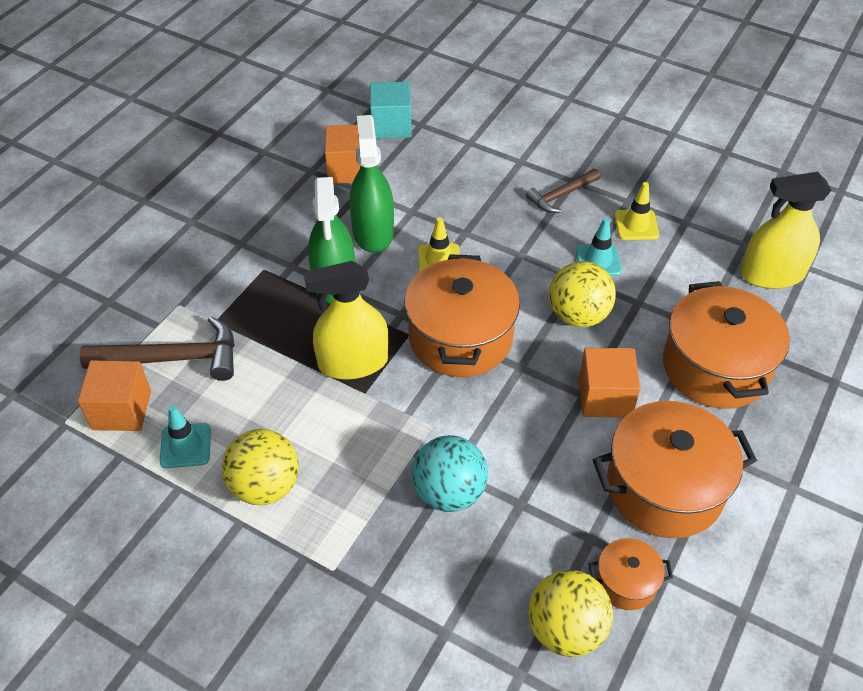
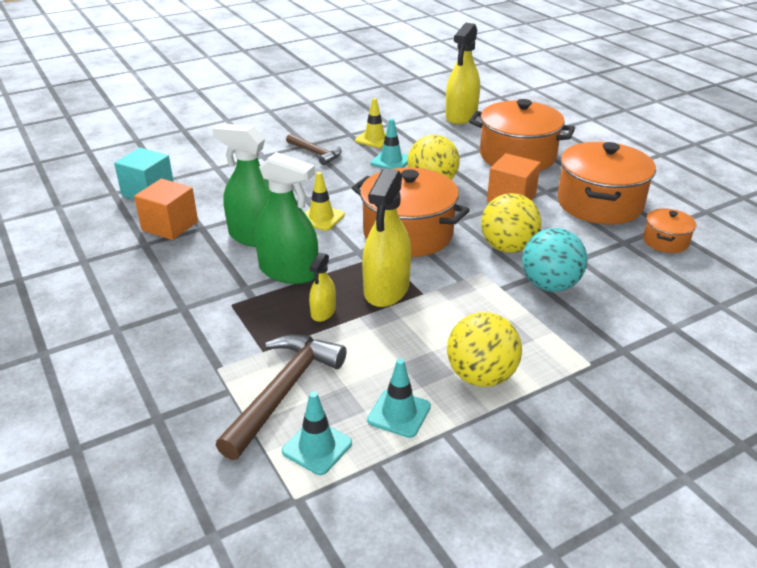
camera: 60 degrees left, 15 degrees down
(121, 410) = (317, 447): orange cube -> turquoise traffic cone
(290, 334) = (323, 312): none -> yellow spray bottle
(561, 195) = (316, 153): brown hammer -> brown hammer turned 45 degrees counterclockwise
(565, 629) = (692, 275): yellow ball -> yellow ball (507, 247)

